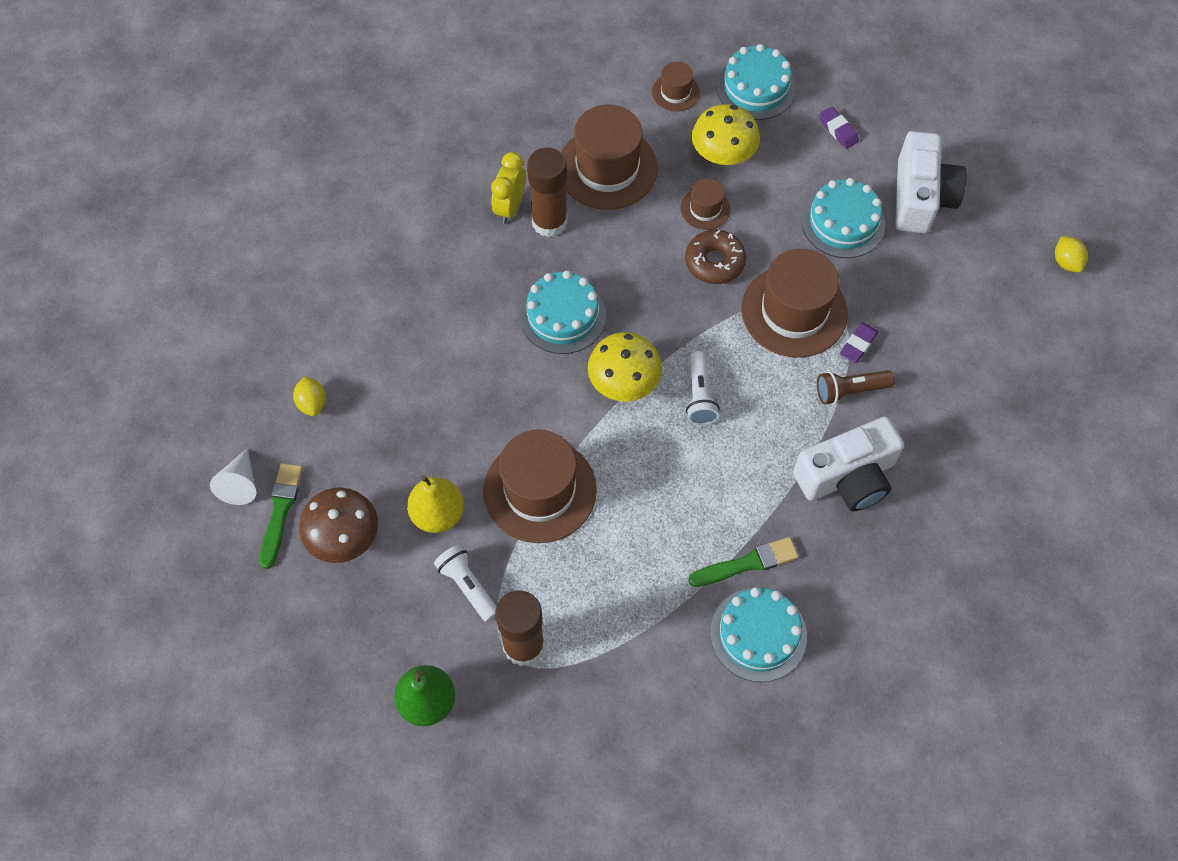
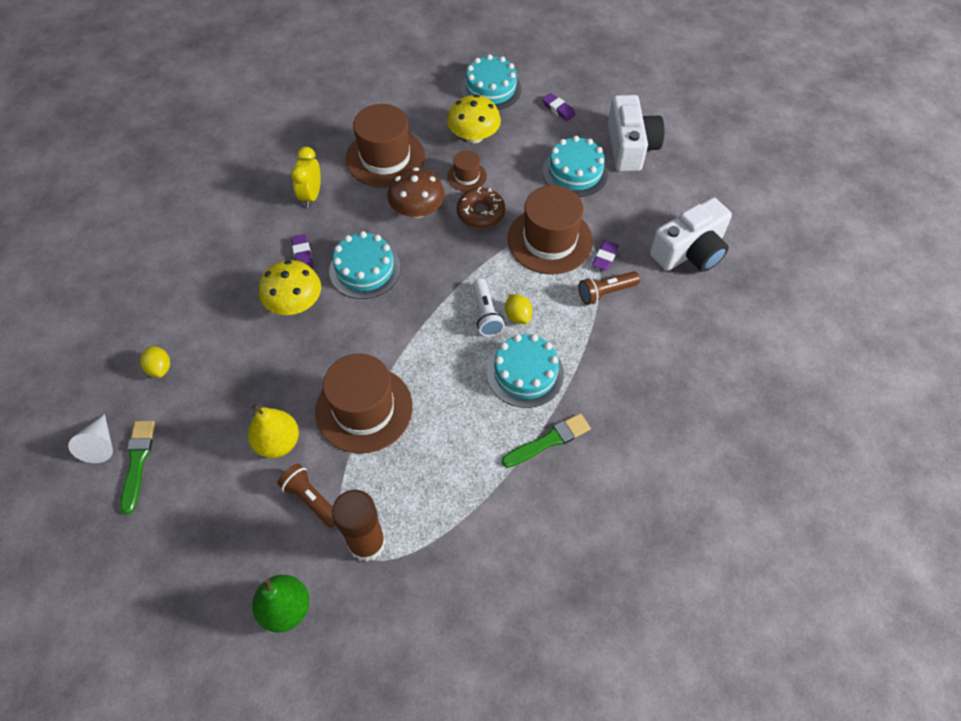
camera: 10 degrees left, 5 degrees down
(344, 536) = (196, 475): brown mushroom -> brown mushroom (417, 210)
(468, 586) = (311, 499): white flashlight -> brown flashlight
(491, 285) = (303, 254): none -> purple eraser
(549, 222) = (344, 202): brown glue stick -> none
(624, 381) = (422, 312): yellow mushroom -> yellow mushroom (295, 303)
(675, 92) = (430, 99): brown hat -> none
(758, 634) = (569, 498): turquoise cake -> turquoise cake (525, 373)
(847, 477) = (617, 358): white camera -> white camera (689, 251)
(1066, 262) = (749, 177): yellow lemon -> yellow lemon (518, 316)

